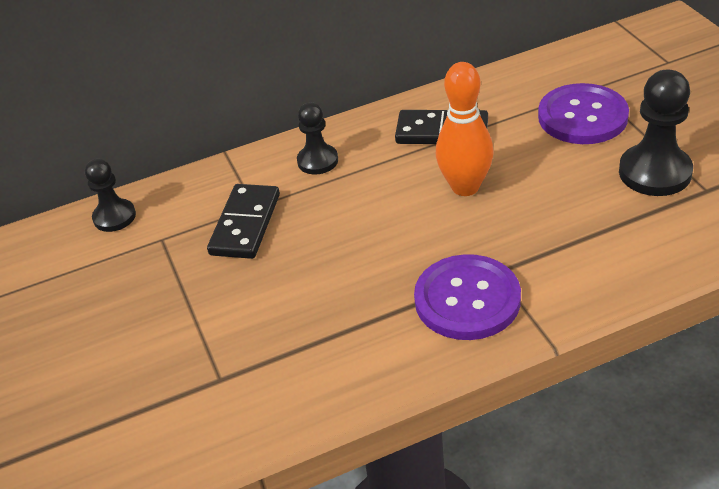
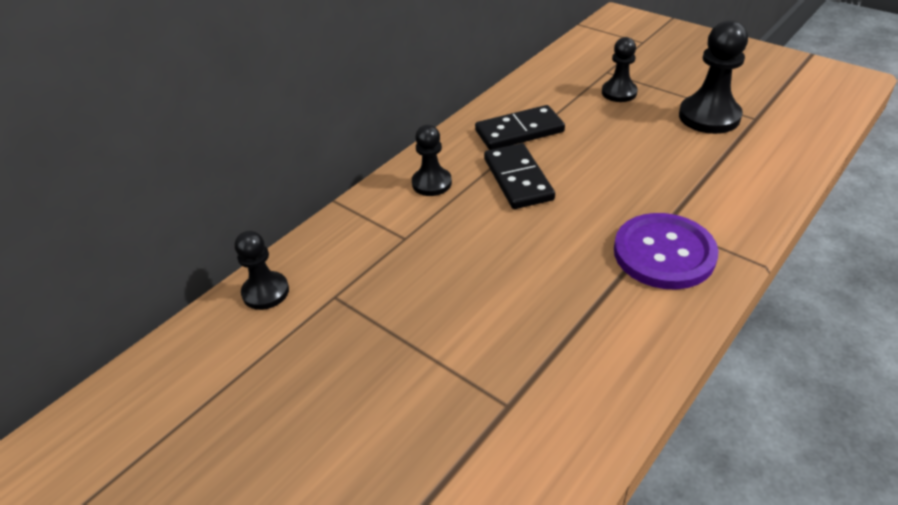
camera: 30 degrees left, 0 degrees up
(245, 224) = (409, 256): black domino -> black domino (518, 179)
(465, 187) = (578, 167): orange bowling pin -> none
(582, 117) = (619, 92): purple button -> black pawn

